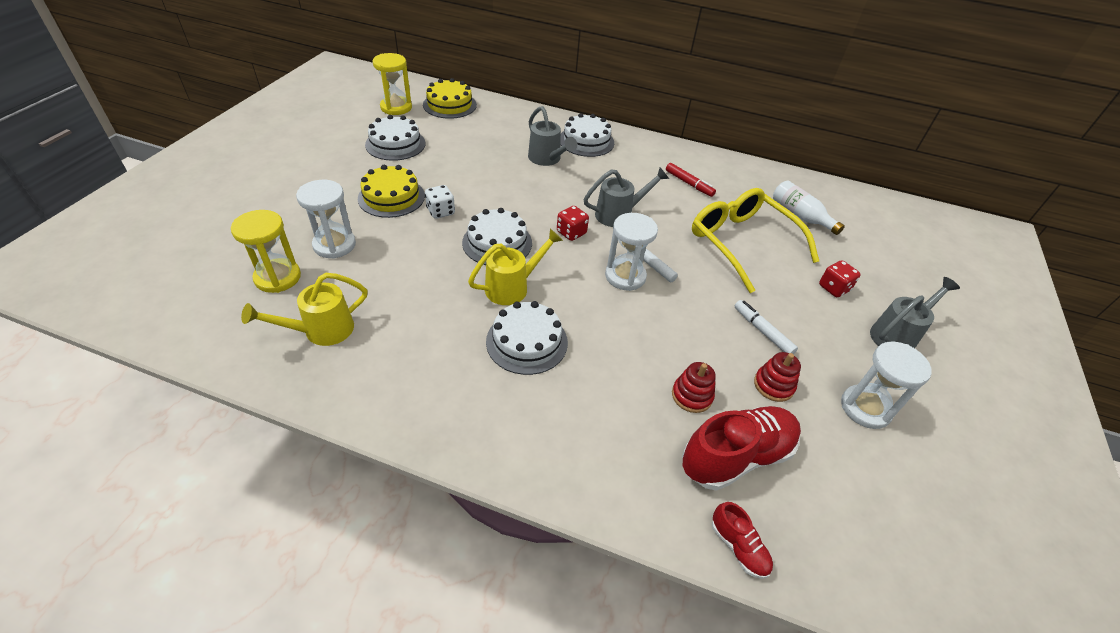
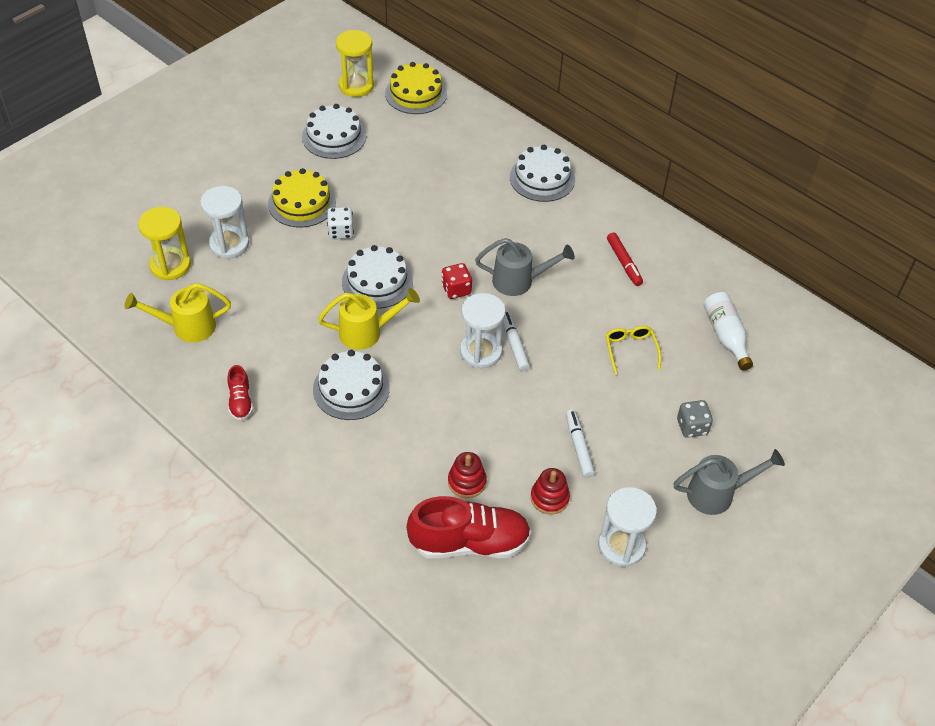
camera: 25 degrees right, 5 degrees up
(547, 159) = (483, 193): grey watering can -> none
(738, 547) = (422, 605): red shoe -> red shoe (240, 401)
(742, 243) = (630, 350): yellow glasses -> yellow glasses, size x0.45
(833, 288) = (692, 427): red dice -> grey dice

